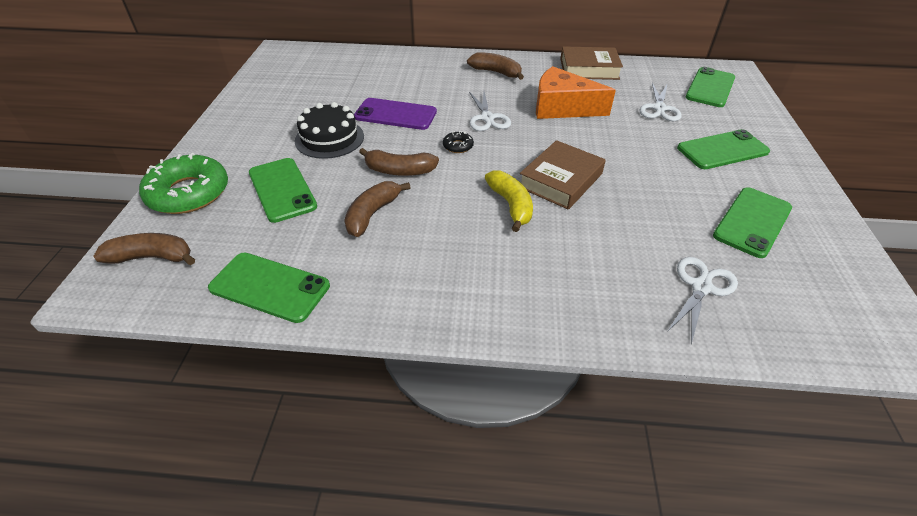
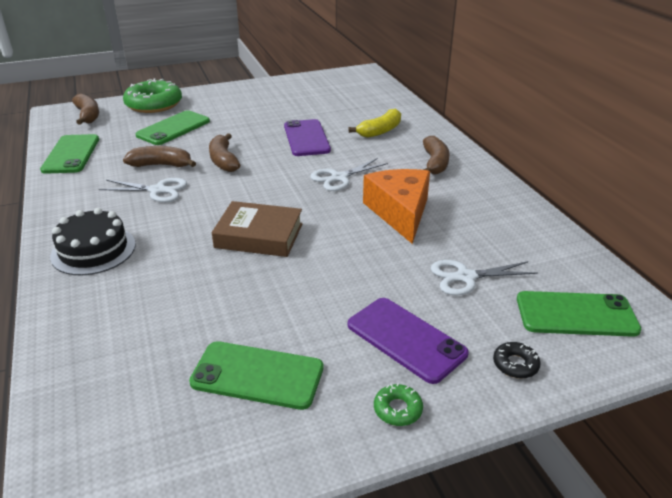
camera: 65 degrees right, 10 degrees down
(329, 138) = (249, 124): black cake -> black cake (93, 250)
(458, 146) = (279, 175): black donut -> black donut (515, 364)
(511, 205) = (204, 218): yellow banana -> yellow banana (380, 131)
(589, 69) = (512, 213): brown book -> none
(701, 287) = (126, 343): white scissors -> white scissors (157, 190)
(722, 150) = (406, 339): green phone -> purple phone
(791, 172) = (397, 409): none -> green donut

